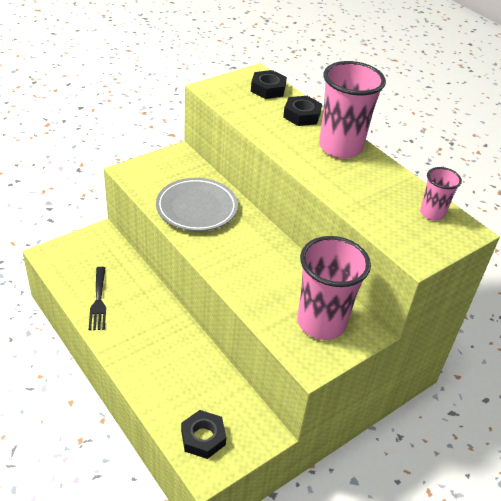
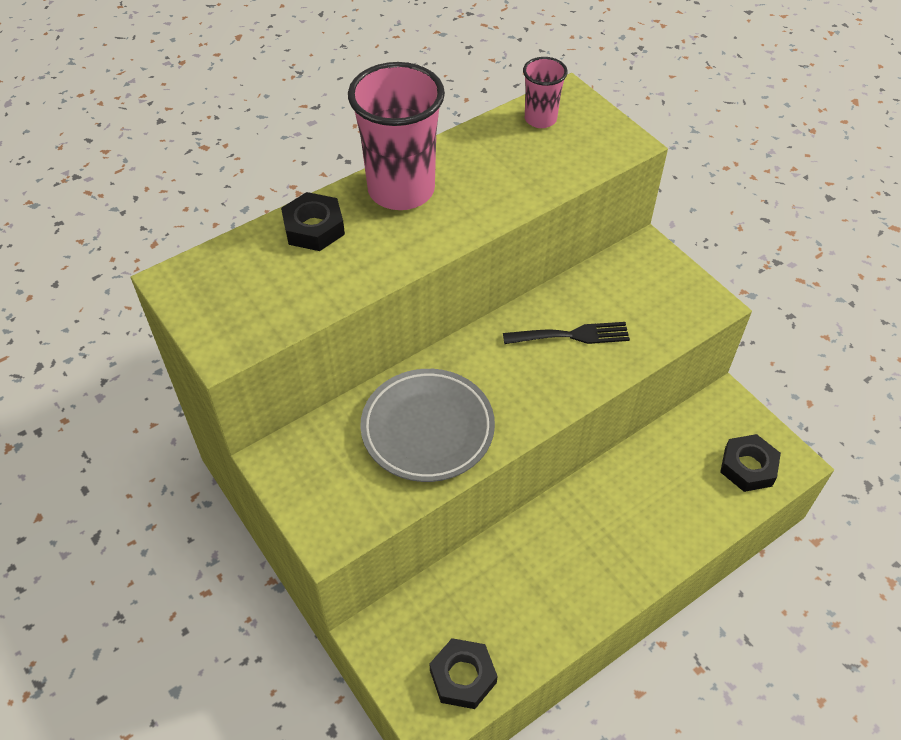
camera: 85 degrees left, 10 degrees up
(98, 301) = (536, 619): black fork -> black fork (572, 335)
(268, 89) = (229, 267): black nut -> black nut (463, 676)
(321, 323) = (642, 291): pink cup -> none

